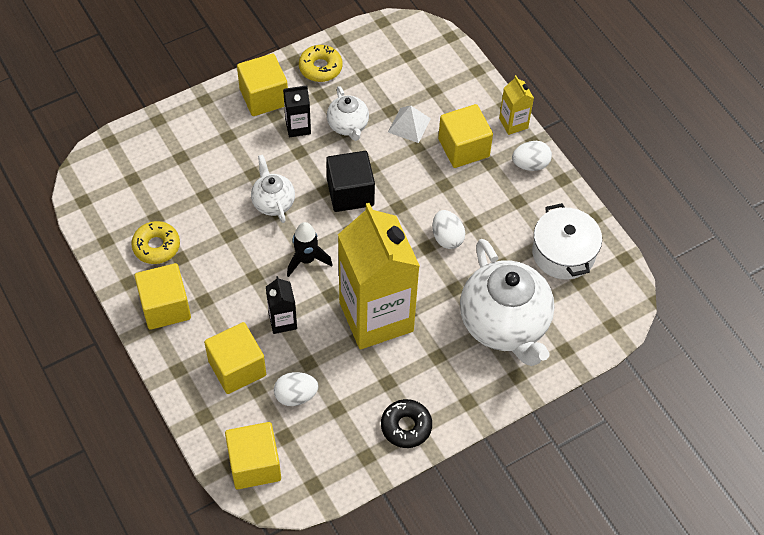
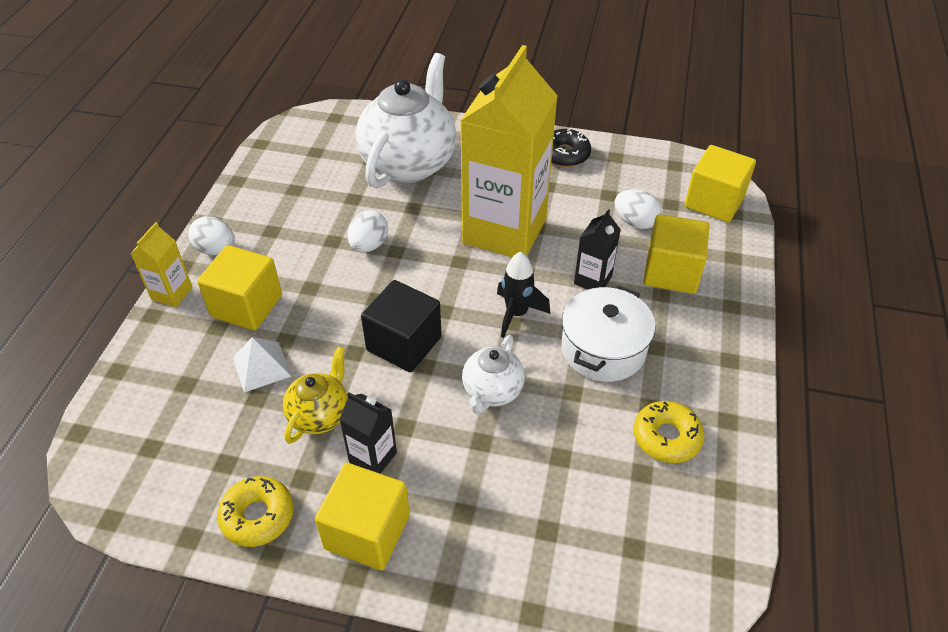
camera: 135 degrees left, 10 degrees down
(165, 307) = (703, 368): yellow cube -> none
(348, 126) = (320, 415): white teapot -> yellow teapot
(563, 253) = (297, 175): white pot -> white pot (603, 349)

